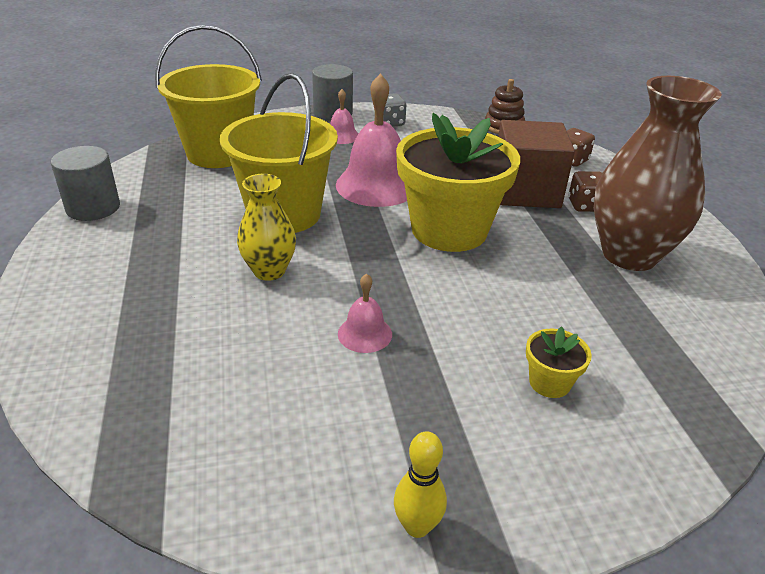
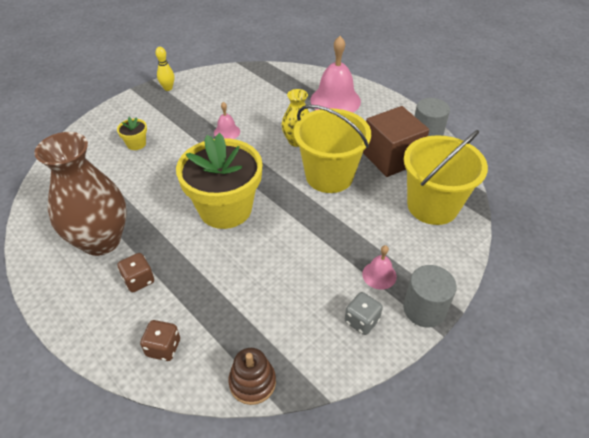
camera: 150 degrees right, 10 degrees up
(376, 185) = (300, 227): pink bell -> pink bell (335, 100)
(525, 191) = (190, 275): brown cube -> brown cube (391, 158)

